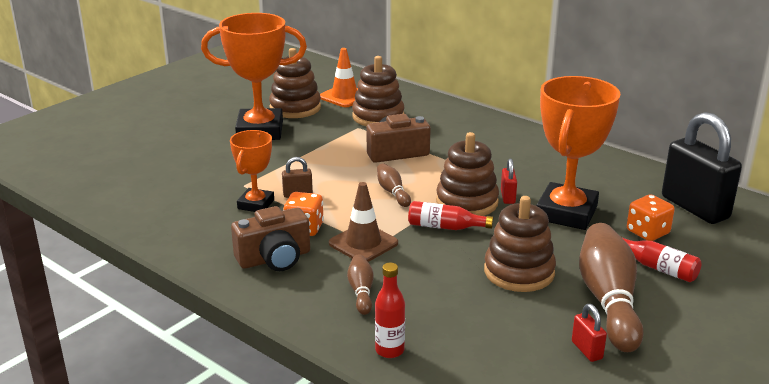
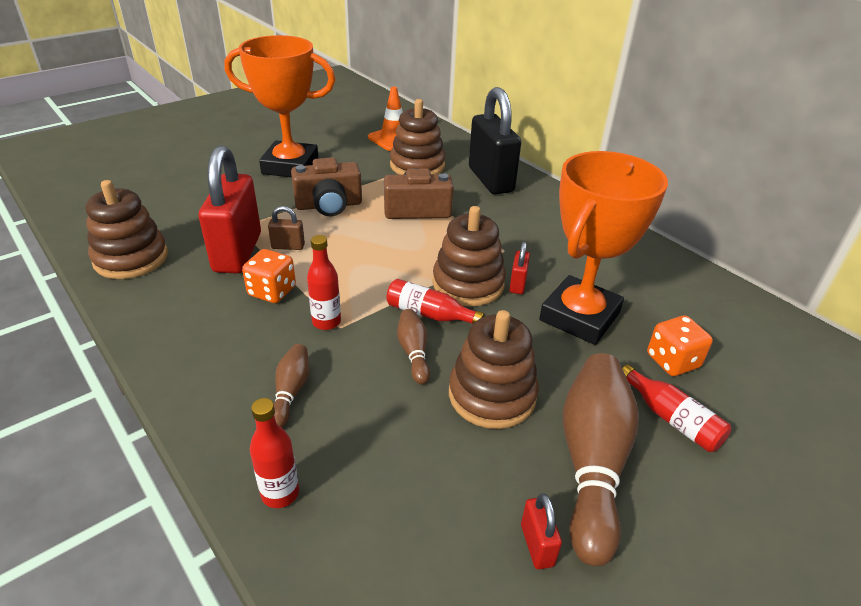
camera: 10 degrees right, 10 degrees up
(256, 204) = (238, 252): orange trophy -> red padlock
(274, 258) = (218, 327): brown camera -> brown camera (329, 205)
(295, 108) = (339, 145): brown stacking toy -> brown stacking toy (131, 258)
(363, 243) = (326, 322): brown traffic cone -> red bottle
(392, 192) = (391, 259): brown bowling pin -> brown bowling pin (413, 352)
(694, 208) = (741, 333): black padlock -> black padlock (490, 180)

